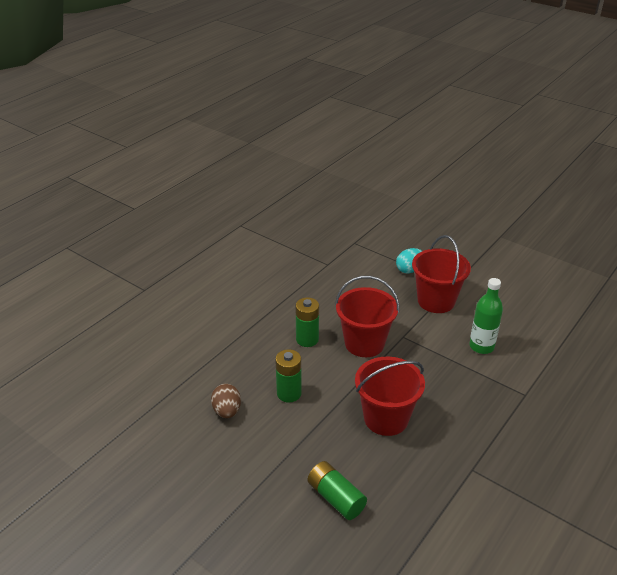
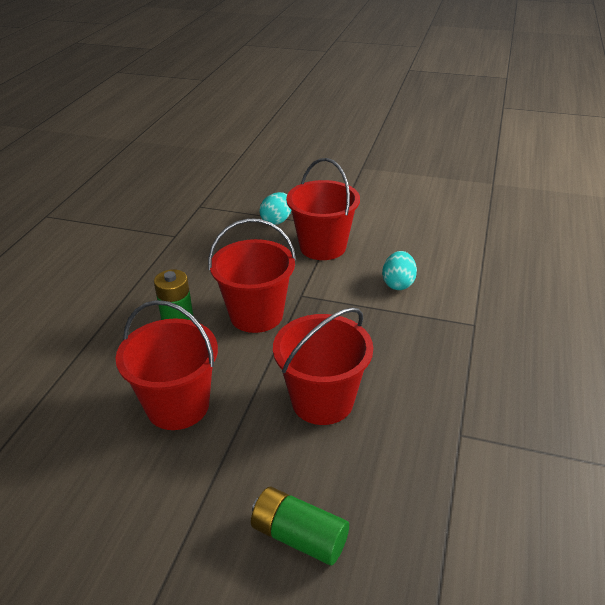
camera: 20 degrees left, 0 degrees up
(227, 411) = (93, 457): brown egg -> none
(289, 393) = (178, 406): green battery -> red bucket
(481, 346) = (398, 284): green bottle -> turquoise egg

